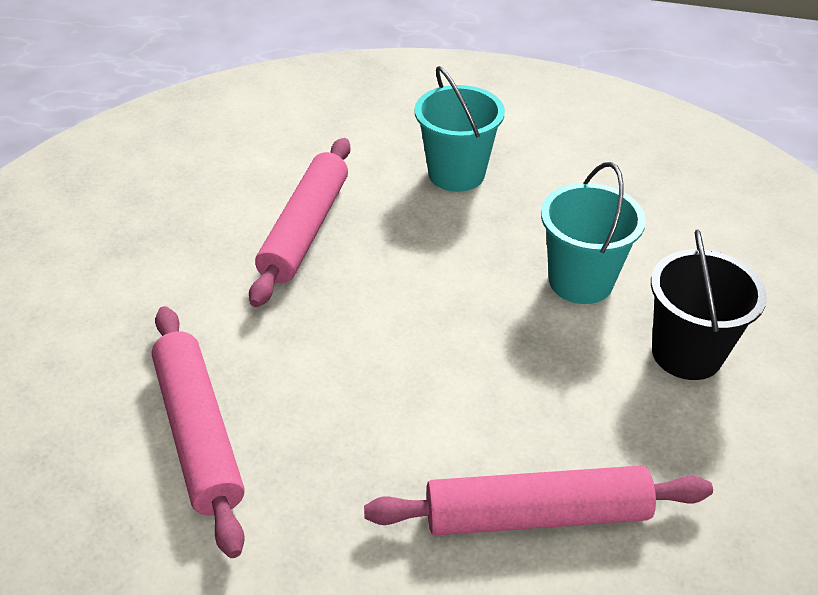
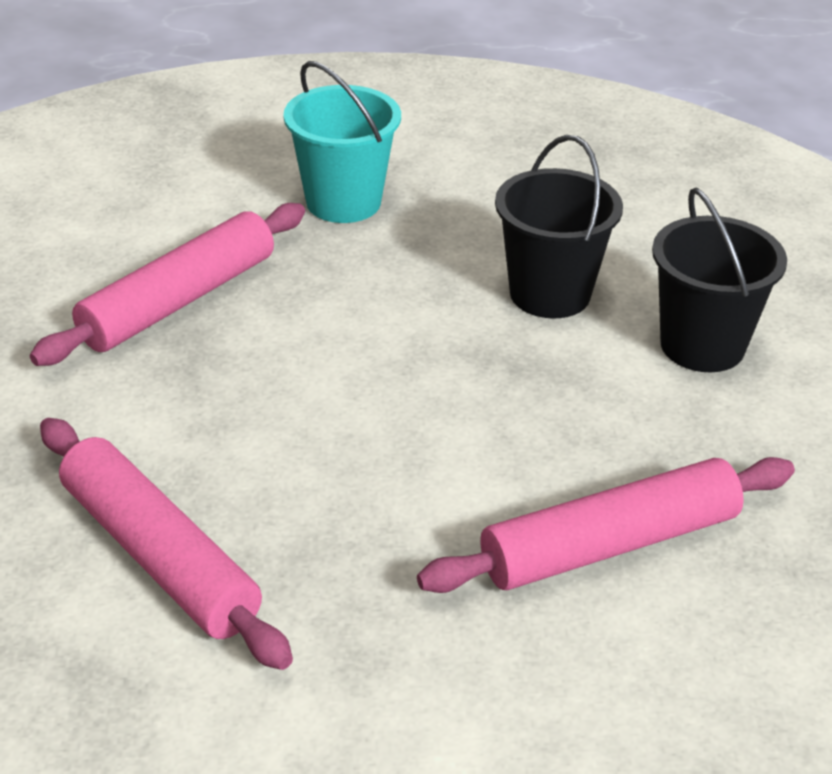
camera: 20 degrees left, 5 degrees down
(305, 229) = (178, 300): pink rolling pin -> pink rolling pin turned 45 degrees clockwise
(580, 281) = (550, 294): turquoise bucket -> black bucket

